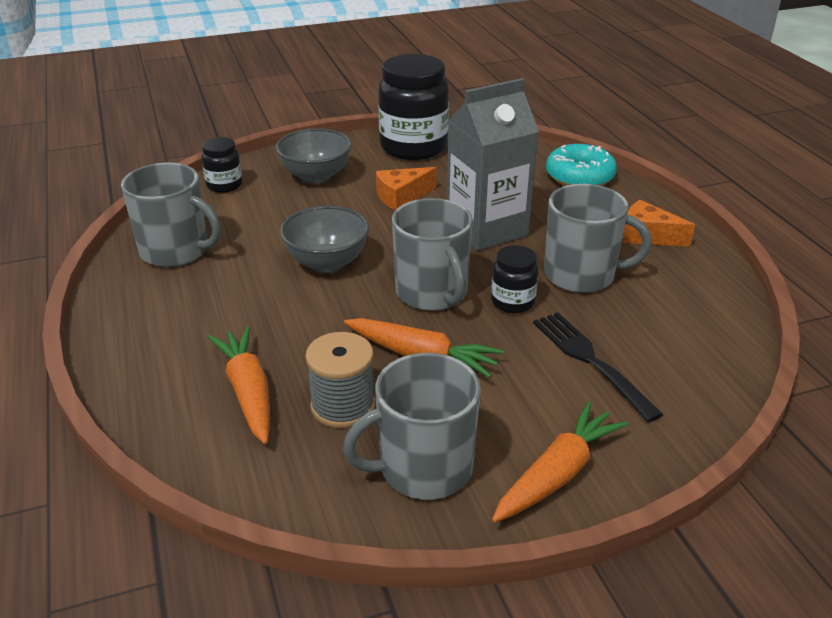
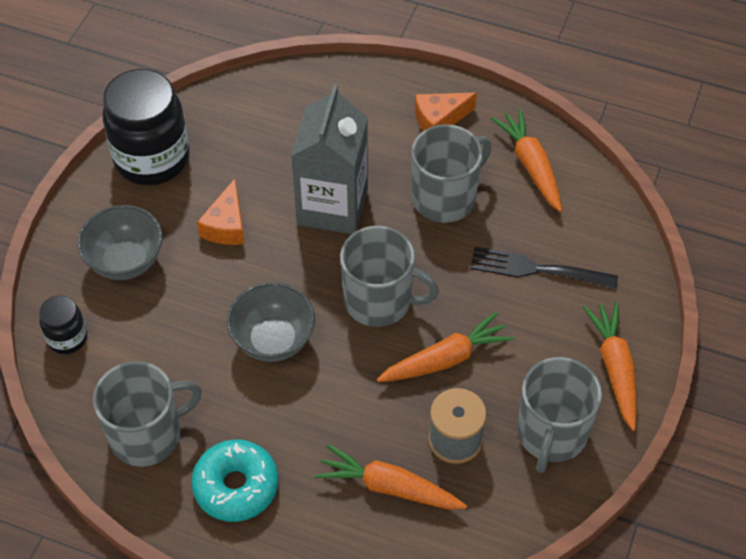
camera: 50 degrees left, 20 degrees up
(512, 302) = (437, 262): black jar -> none
(579, 177) = (322, 89): turquoise donut -> turquoise donut (236, 486)
(688, 302) = (530, 165): none -> orange carrot

